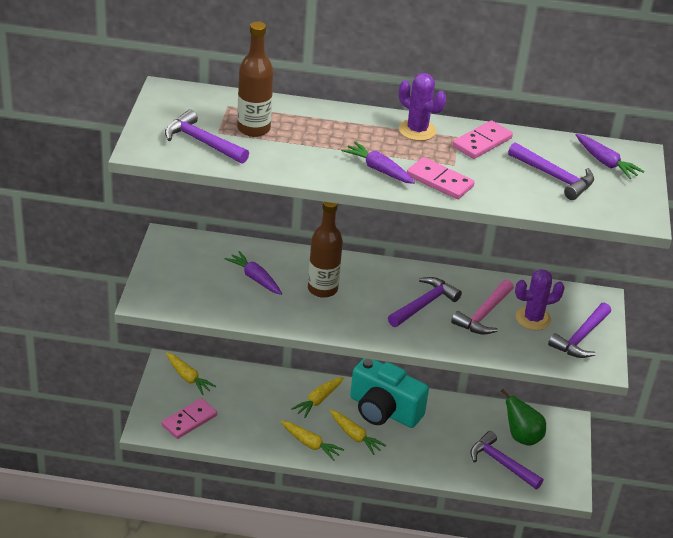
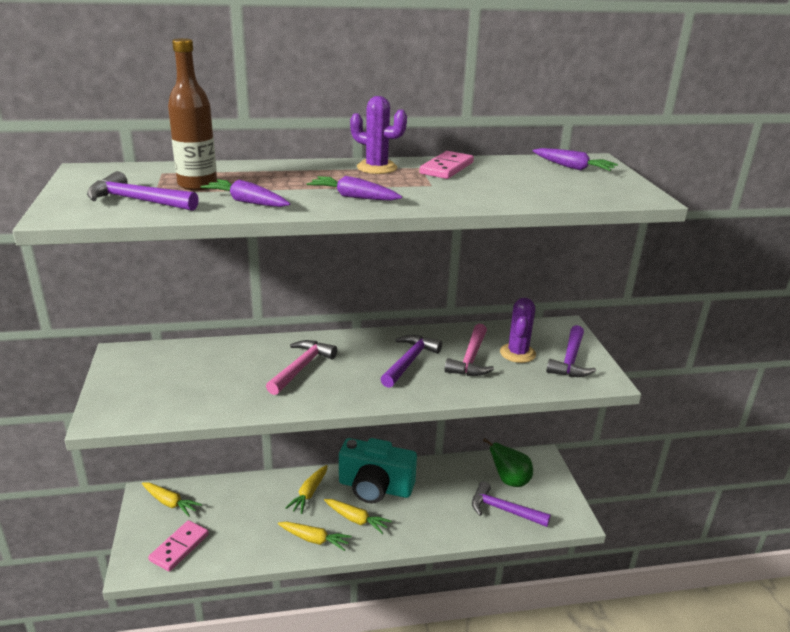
camera: 15 degrees left, 10 degrees down
(255, 278) = (226, 372): purple carrot -> purple carrot (247, 202)
(322, 289) = (301, 368): brown bottle -> pink hammer
(439, 181) = (425, 197): pink domino -> none
(533, 318) = (517, 353): purple cactus -> purple cactus turned 45 degrees counterclockwise
(554, 177) = (535, 181): purple hammer -> none

